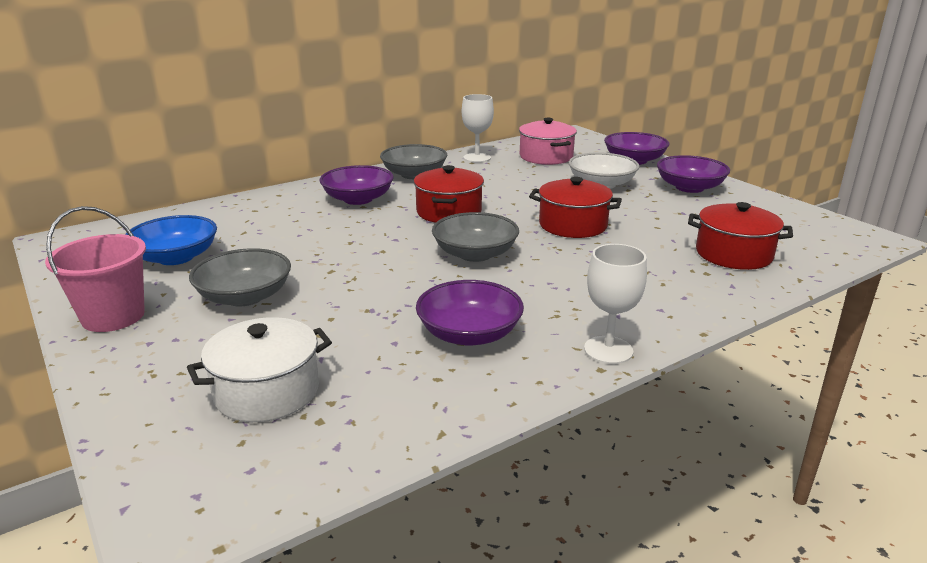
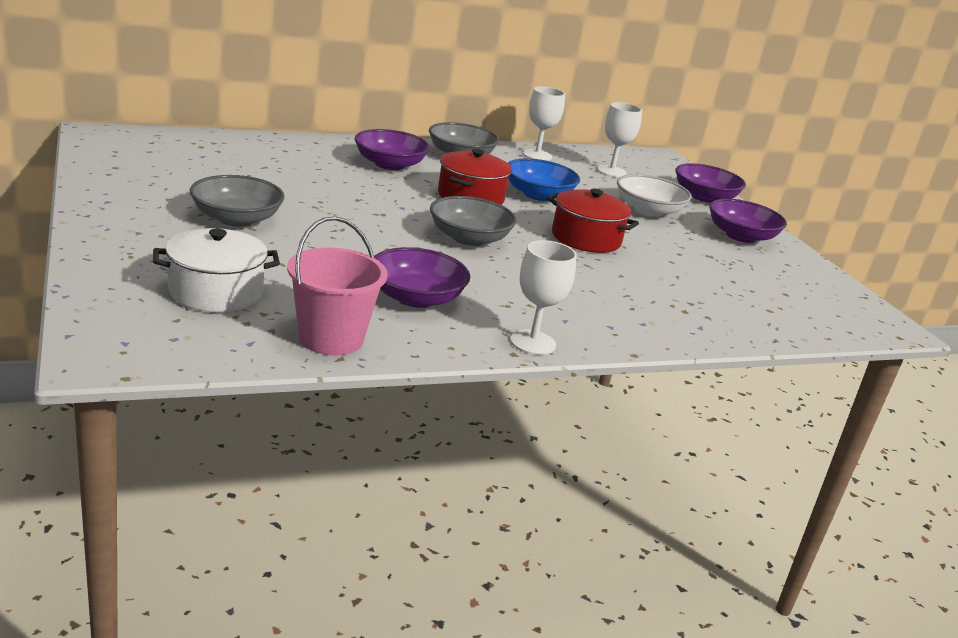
camera: 10 degrees right, 0 degrees up
(113, 316) = (118, 205): pink bucket -> pink bucket (331, 338)
(176, 257) = (193, 172): blue bowl -> blue bowl (538, 195)
(546, 157) = (611, 171): pink pot -> white goblet
(734, 254) = (728, 303): red pot -> none

